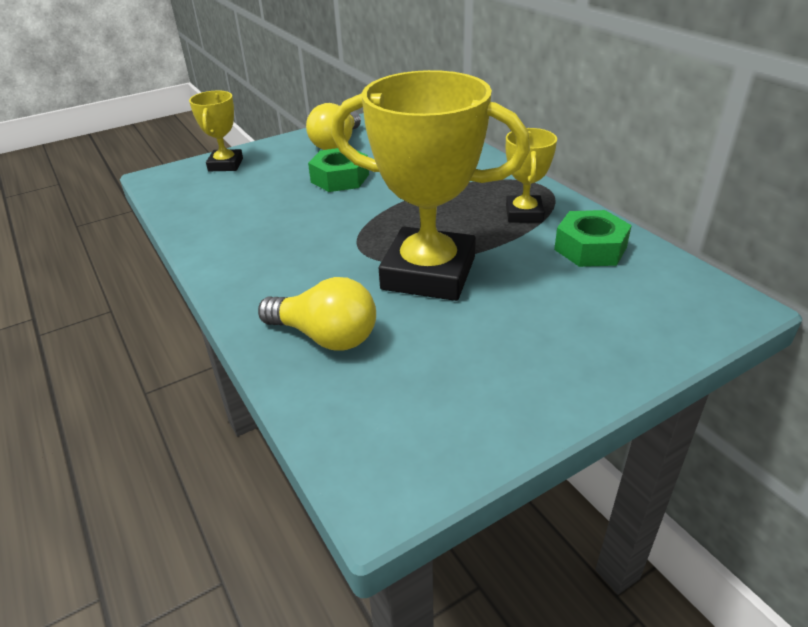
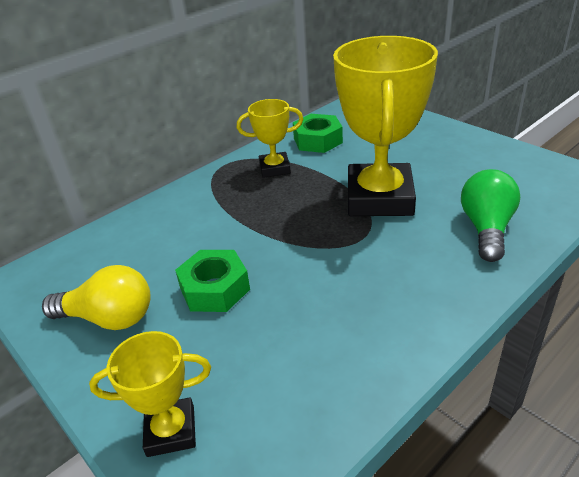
camera: 100 degrees left, 0 degrees up
(325, 336) = (486, 228): yellow light bulb -> green light bulb

